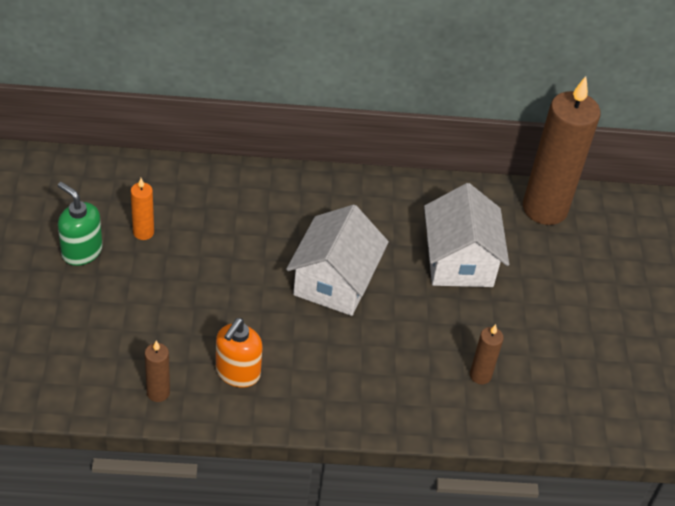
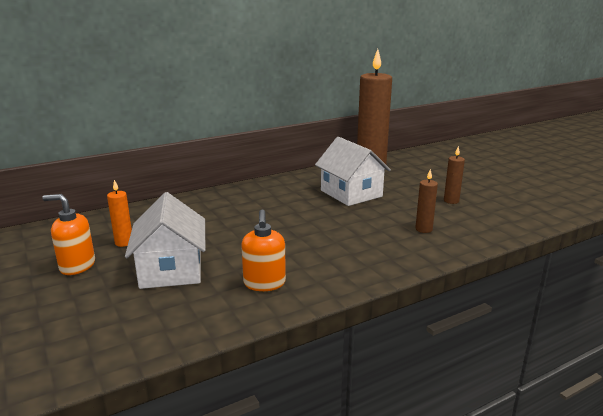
camera: 25 degrees left, 25 degrees down
(81, 251) = (77, 266): green soap dispenser -> orange soap dispenser
(158, 392) = (209, 317): brown candle -> brown candle (451, 201)
(334, 281) = (286, 222): white house -> white house (171, 269)

